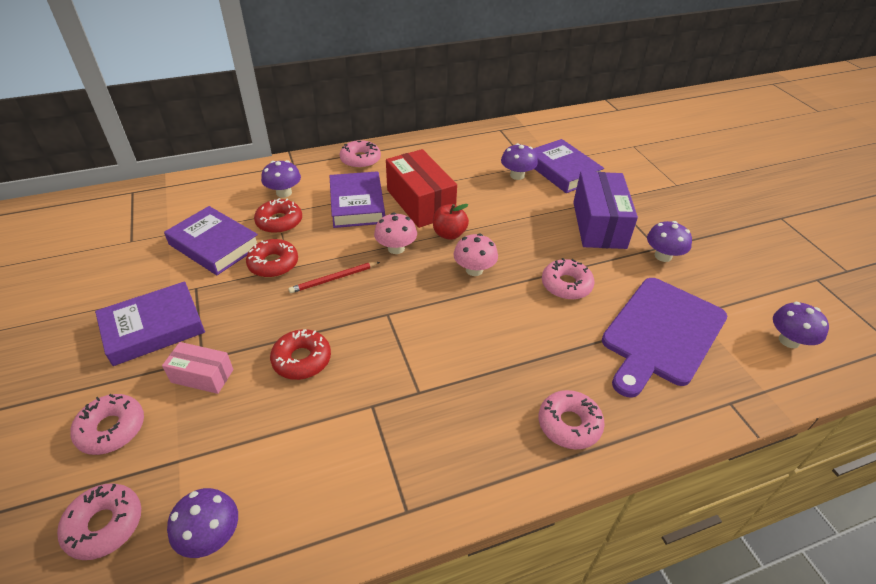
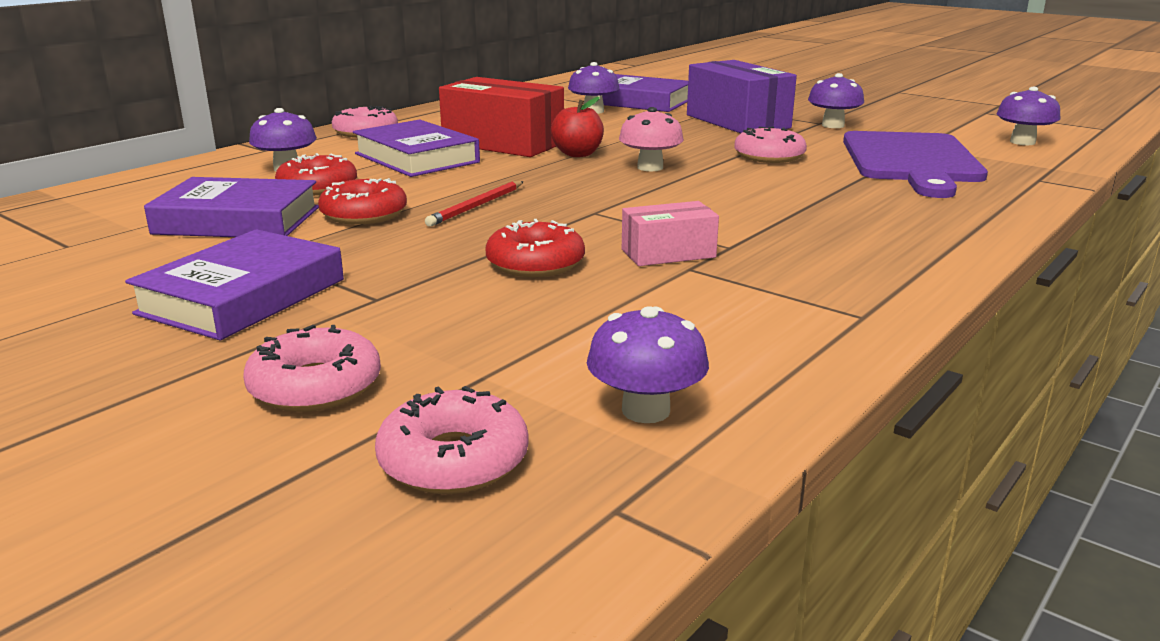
camera: 30 degrees left, 20 degrees down
(202, 376) = (401, 309): pink box -> pink box (668, 253)
(396, 248) = (525, 173): pink mushroom -> none
(569, 424) = (925, 224): pink donut -> none

